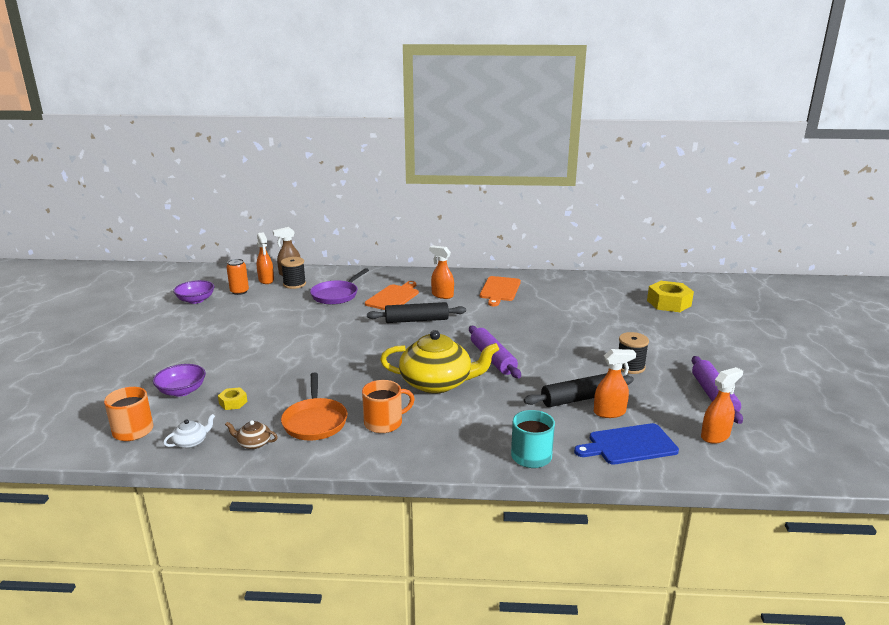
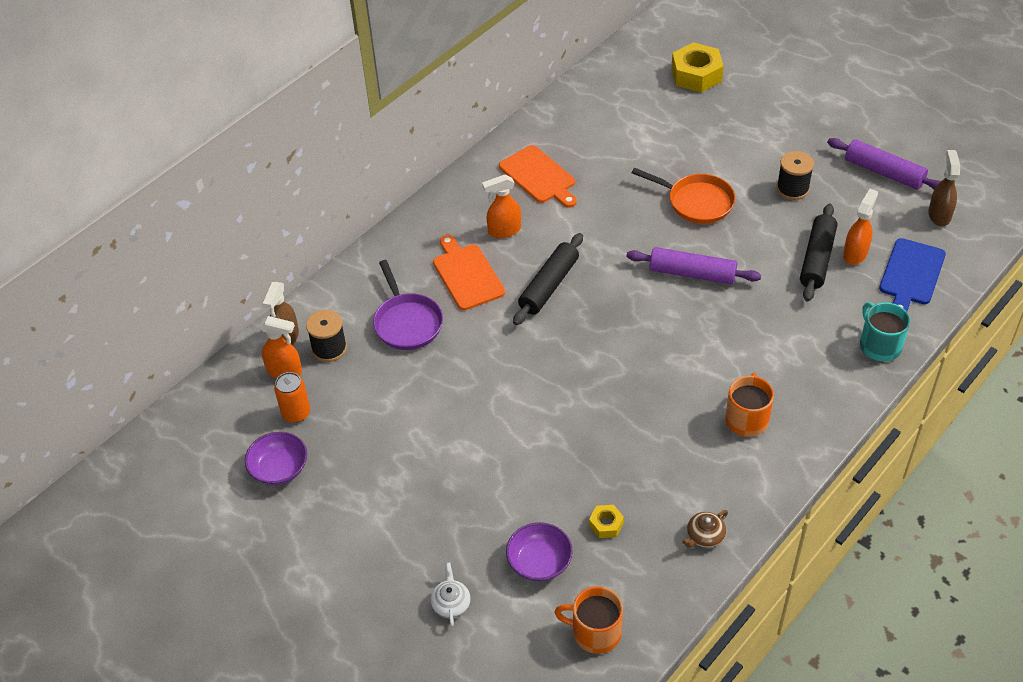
camera: 50 degrees left, 25 degrees up
(191, 442) = (662, 587): white teapot -> white teapot (451, 603)
(315, 421) = (701, 470): orange pan -> orange pan (696, 202)
(437, 383) = (704, 341): yellow teapot -> none
(715, 436) = (939, 215): orange spray bottle -> brown spray bottle

